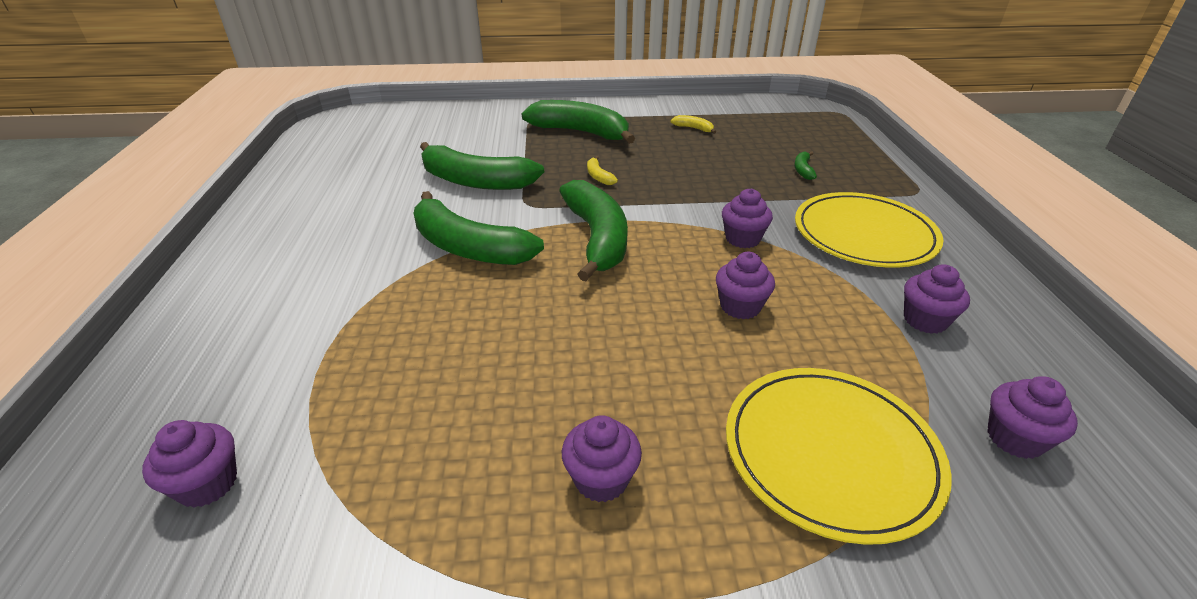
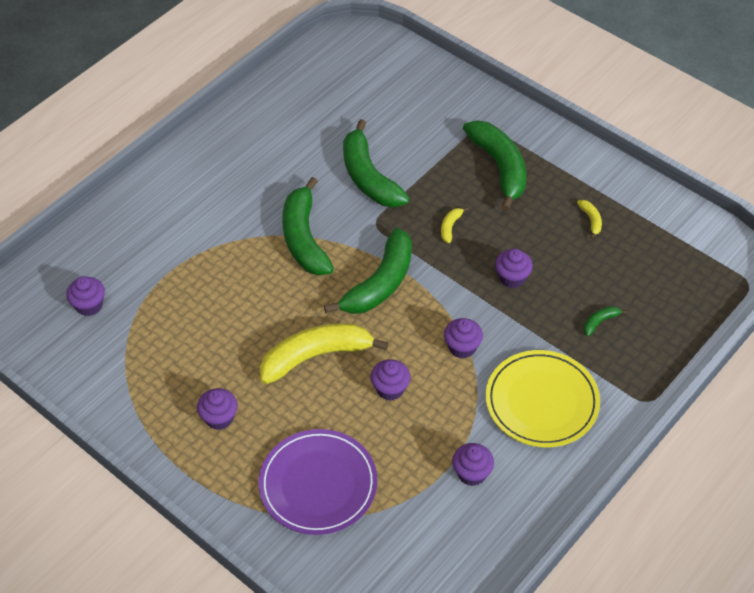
camera: 45 degrees right, 15 degrees up
(624, 329) = (316, 356): none -> yellow banana
(830, 453) = (318, 484): yellow plate -> purple plate
(1014, 438) = (404, 547): purple cupcake -> purple cupcake (512, 278)

